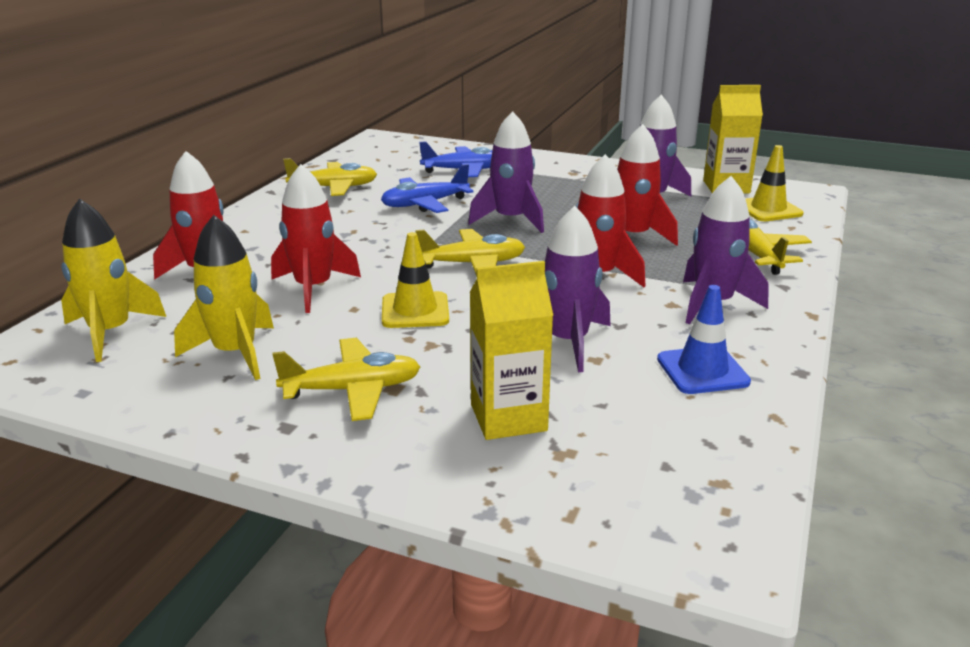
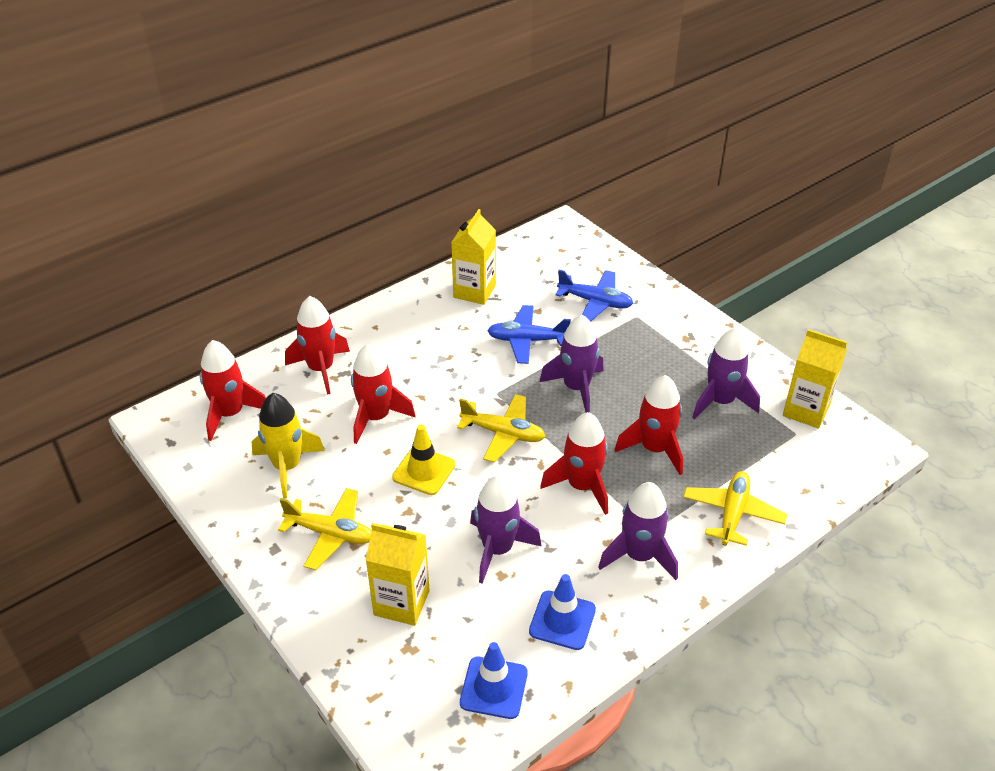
camera: 30 degrees right, 15 degrees up
(110, 333) = (230, 414): yellow rocket -> red rocket
(333, 188) = (474, 291): yellow plane -> yellow carton
(702, 449) = (493, 688): none -> blue traffic cone
(768, 209) = (810, 458): yellow traffic cone -> none

